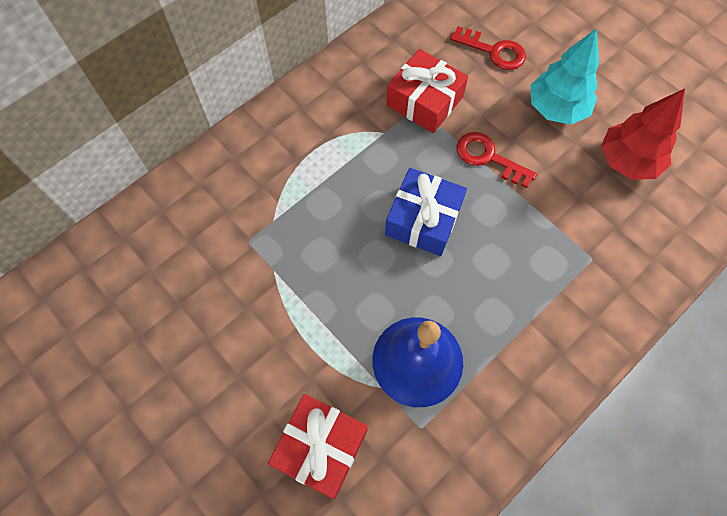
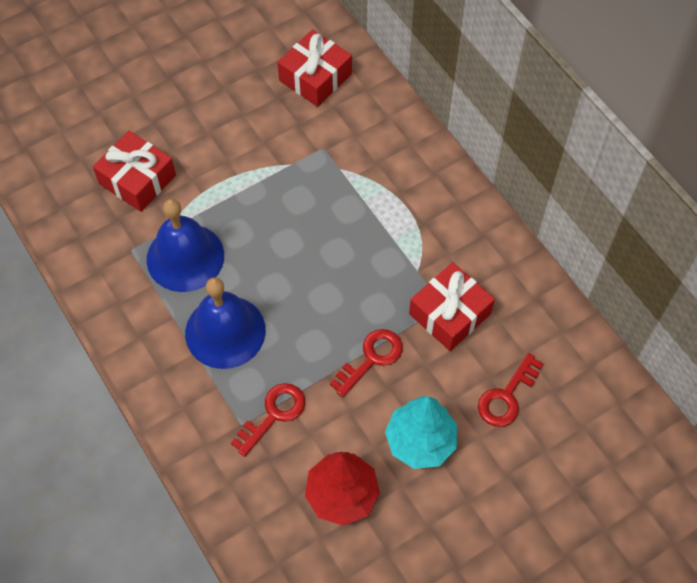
camera: 100 degrees right, 5 degrees down
(147, 267) = (315, 77): none -> red gift
(423, 219) = (315, 286): blue gift -> none
(497, 297) = (225, 331): none -> blue bell
(572, 232) = (273, 414): none -> red key

